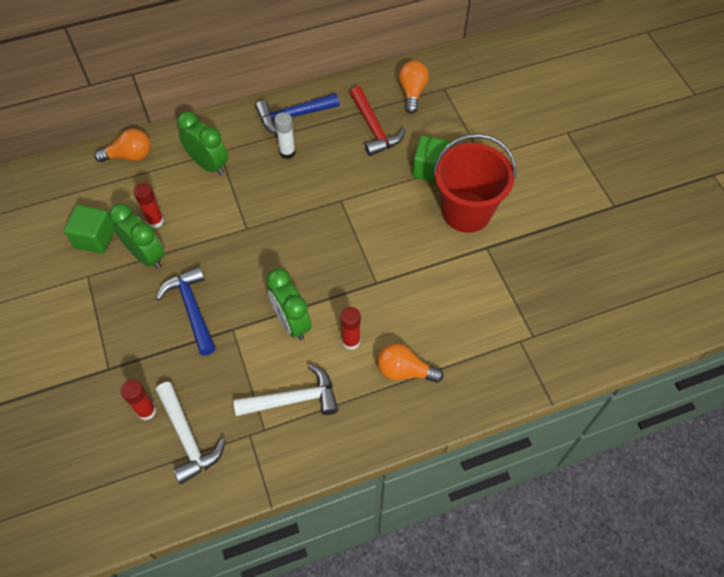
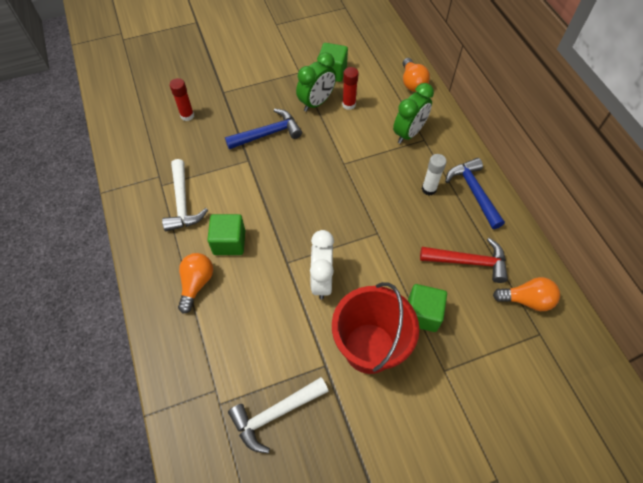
camera: 90 degrees right, 0 degrees up
(188, 438) = (163, 140): white hammer -> white hammer (275, 414)
(291, 322) = (251, 199): green clock -> none
(351, 341) = (229, 242): red glue stick -> green cube
(374, 128) = (469, 262): red hammer -> red hammer turned 150 degrees counterclockwise
(397, 250) = (321, 280): none -> white clock

